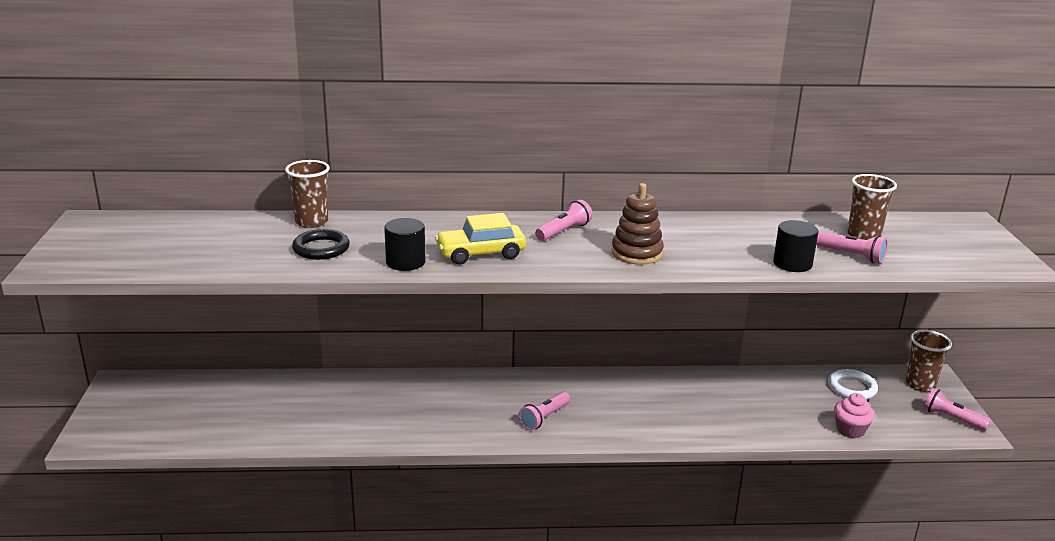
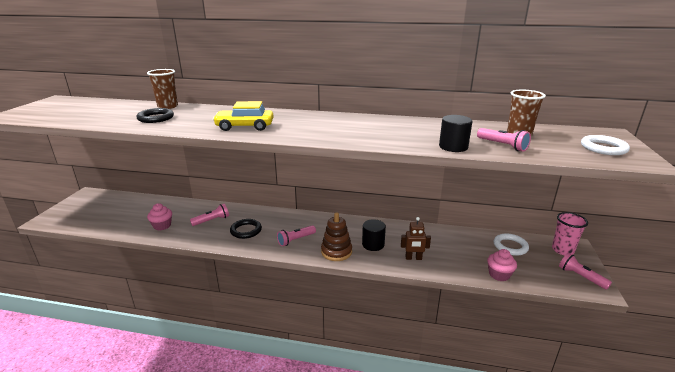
camera: 15 degrees right, 0 degrees up
(310, 423) = (162, 226): none -> pink cupcake
(405, 262) = (194, 127): black cylinder -> black cylinder (373, 244)
(456, 413) = (246, 230): none -> black ring
(563, 231) = (309, 120): pink flashlight -> pink flashlight (212, 220)
(637, 253) = (345, 133): brown stacking toy -> brown stacking toy (336, 252)
(729, 422) = (413, 258): none -> brown robot
(920, 384) = (562, 250): brown cup -> pink cup
(970, 248) = (603, 148): none -> white ring

